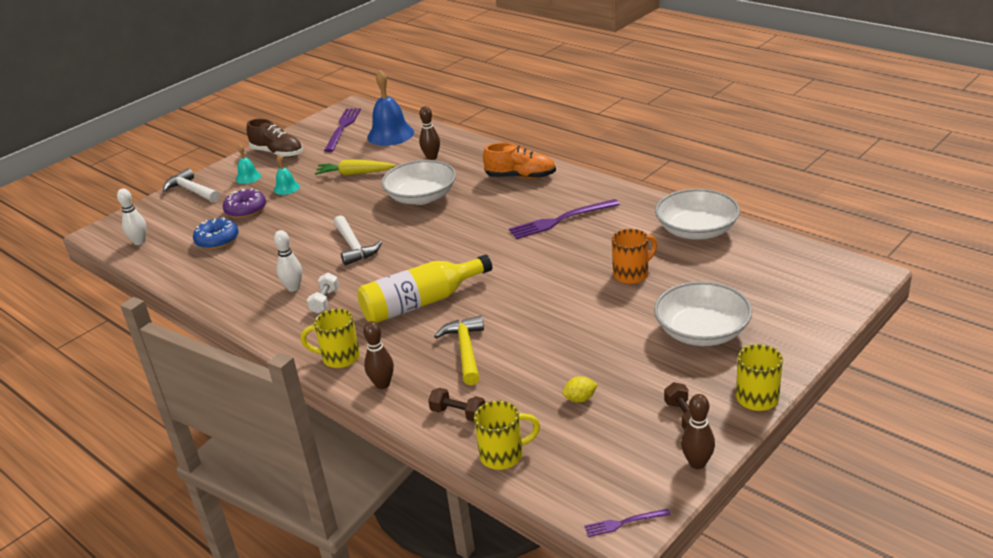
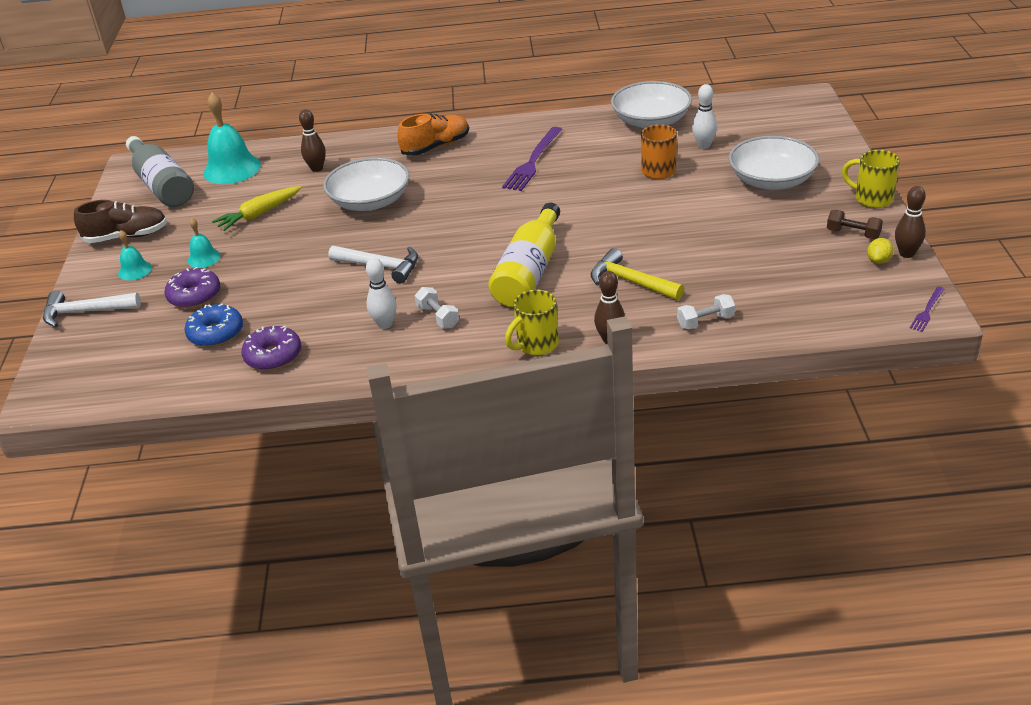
camera: 45 degrees left, 5 degrees up
(139, 242) = (117, 381): white bowling pin -> white bowling pin (704, 145)
(216, 272) = (273, 356): none -> purple donut
(343, 128) = (162, 185): purple fork -> grey bottle
(390, 134) = (232, 169): blue bell -> turquoise bell
(458, 413) = (705, 321): brown dumbbell -> white dumbbell
(503, 455) = (785, 324): yellow mug -> none
(580, 399) = (770, 262): yellow lemon -> yellow lemon (878, 261)

